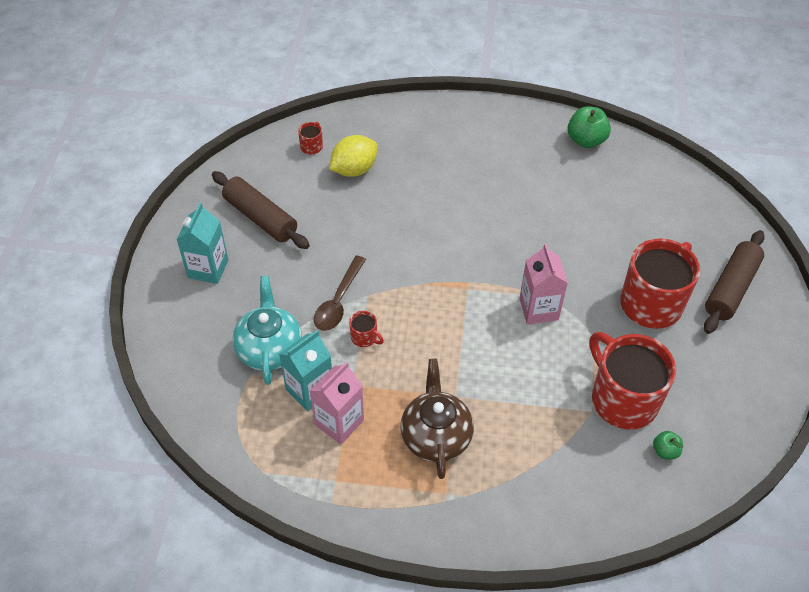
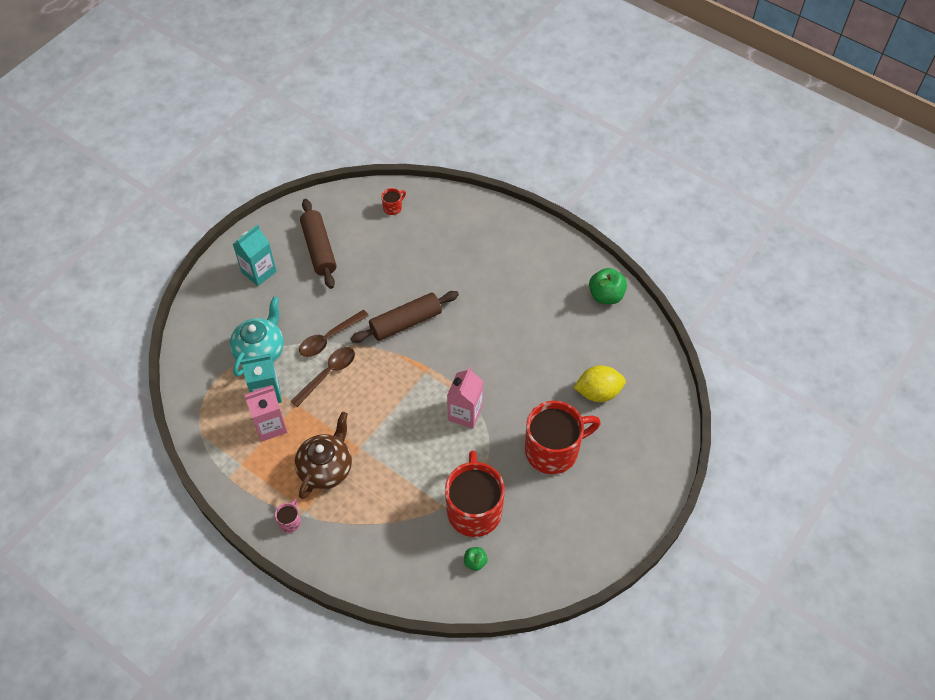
camera: 30 degrees right, 5 degrees up
(354, 169) = (410, 240): yellow lemon -> yellow lemon (598, 392)
(364, 337) = (328, 374): red mug -> brown spoon
(438, 514) = (290, 521): none -> pink mug
(731, 288) = (624, 469): brown rolling pin -> brown rolling pin (406, 322)

